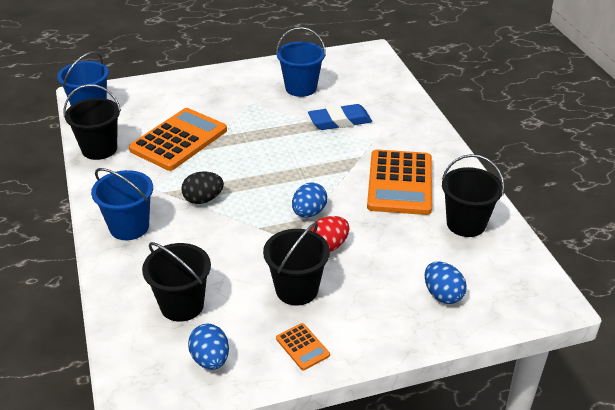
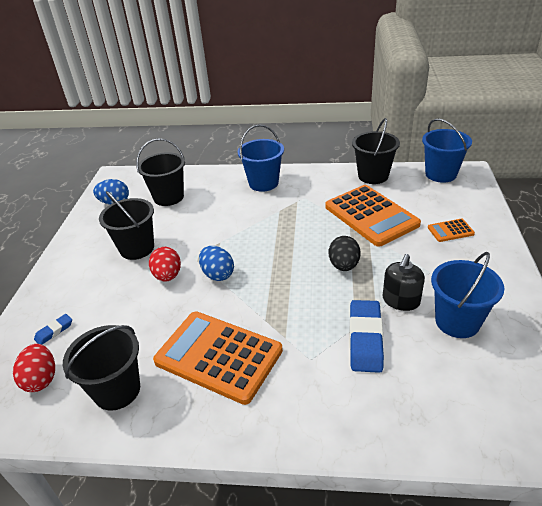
camera: 115 degrees right, 0 degrees up
(203, 199) = (274, 219): black egg -> black egg (344, 265)
(291, 111) = (401, 300): none -> black soap dispenser
(302, 347) = (86, 240): orange calculator -> orange calculator (450, 231)
(442, 295) = (54, 331): blue egg -> blue eraser
(491, 274) = (41, 379): none -> red egg

